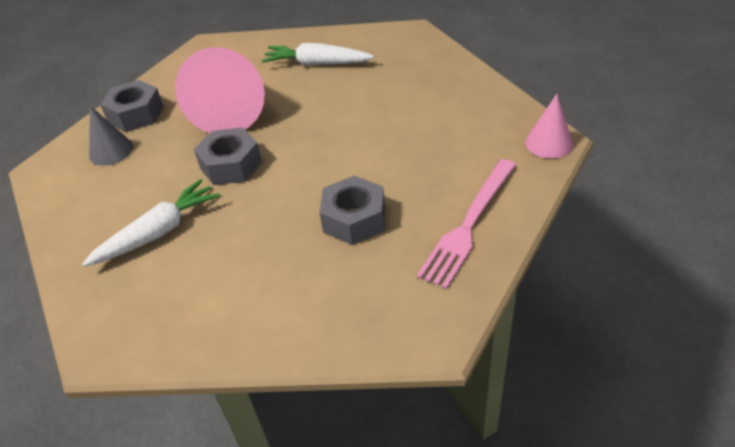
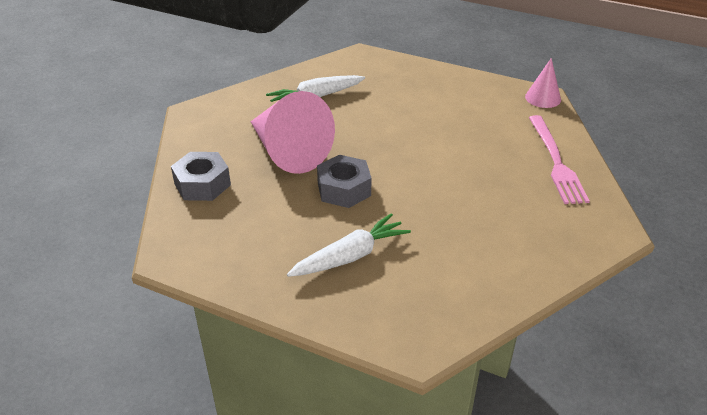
camera: 40 degrees left, 5 degrees down
(111, 151) = (220, 219): grey cone -> none
(158, 232) = (350, 256): white carrot -> white carrot turned 45 degrees clockwise
(354, 219) = (482, 188): grey nut -> none

